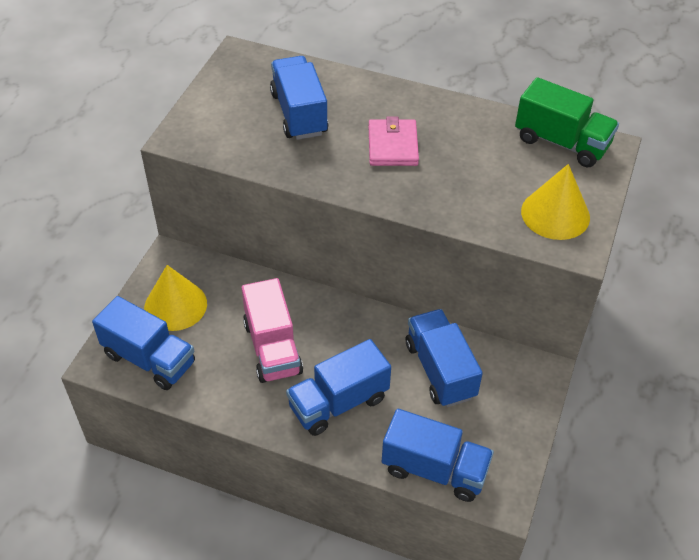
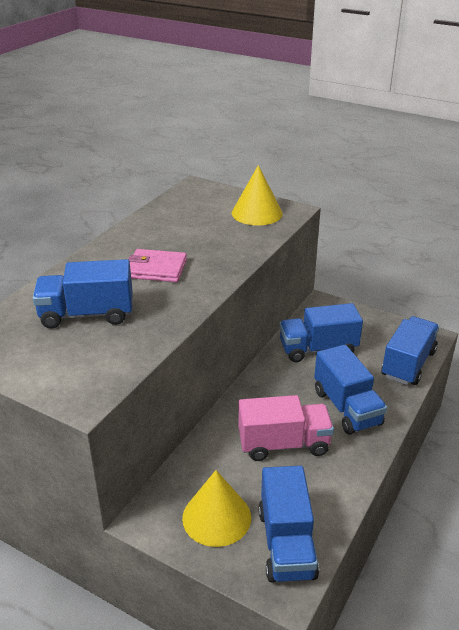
camera: 80 degrees left, 15 degrees down
(149, 359) = (286, 543): blue truck -> blue truck turned 135 degrees clockwise
(561, 142) = (184, 200): green truck -> none

